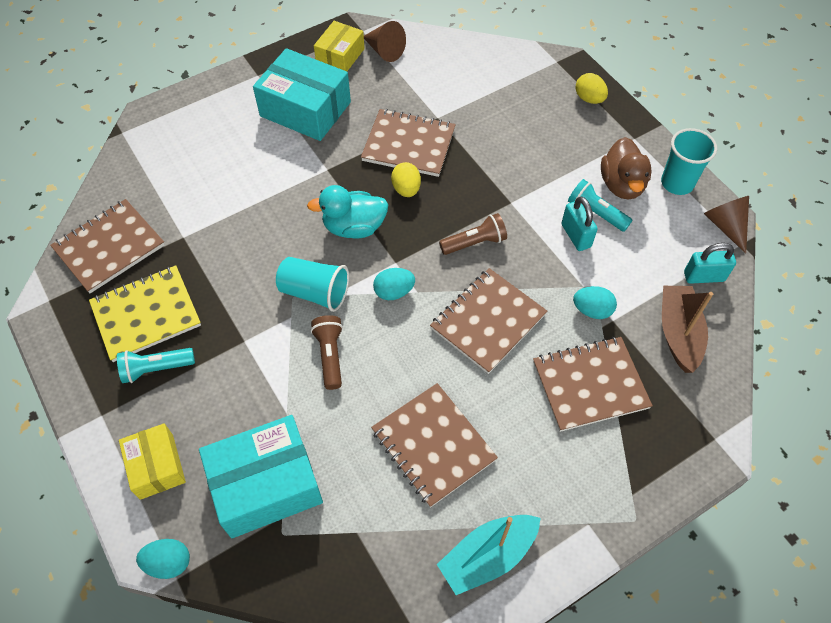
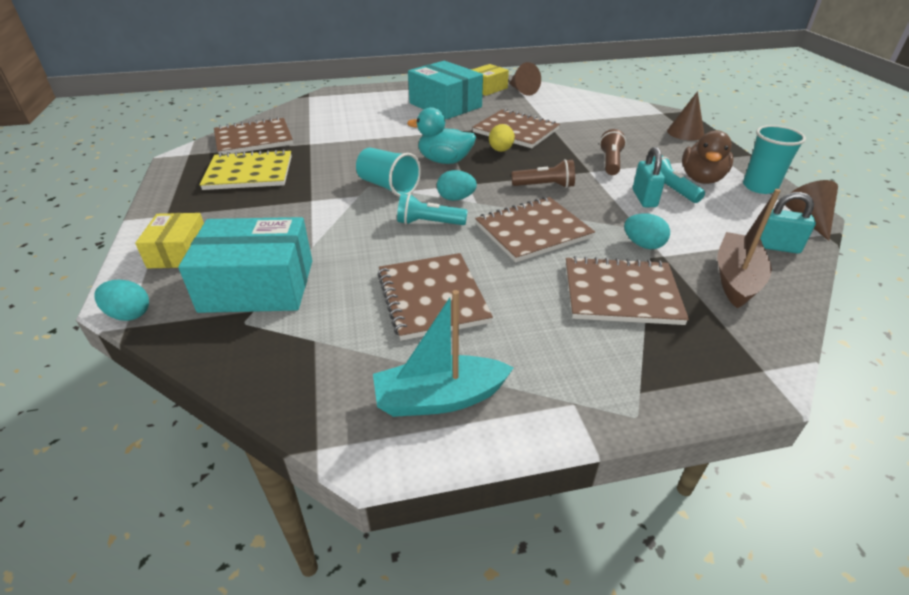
camera: 20 degrees right, 20 degrees down
(156, 368) = (230, 200): turquoise flashlight -> turquoise flashlight (429, 223)
(330, 355) = (375, 222): brown flashlight -> brown flashlight (610, 162)
(589, 99) = (685, 133): yellow egg -> brown cone

